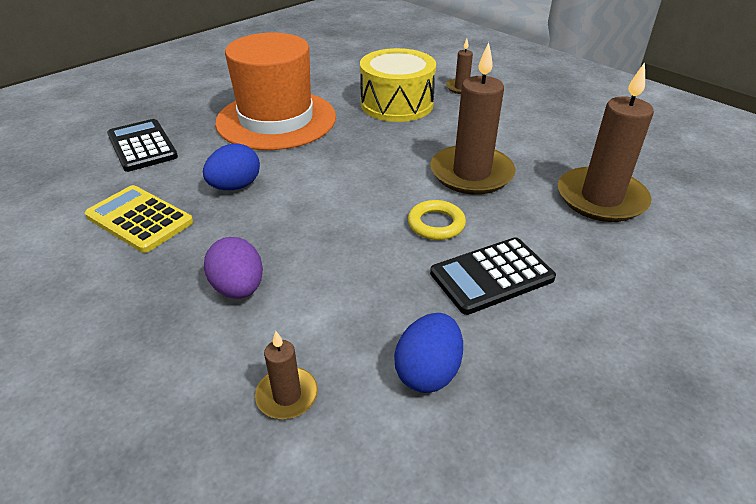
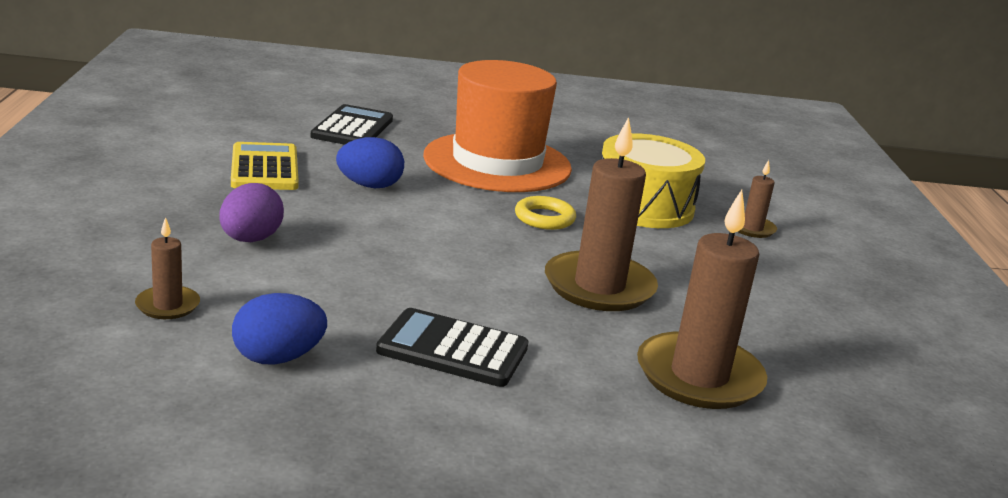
camera: 40 degrees right, 15 degrees down
(436, 224) = (481, 295): yellow ring -> yellow ring (544, 218)

